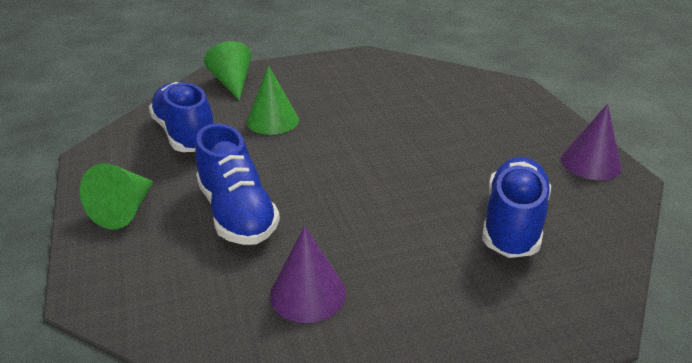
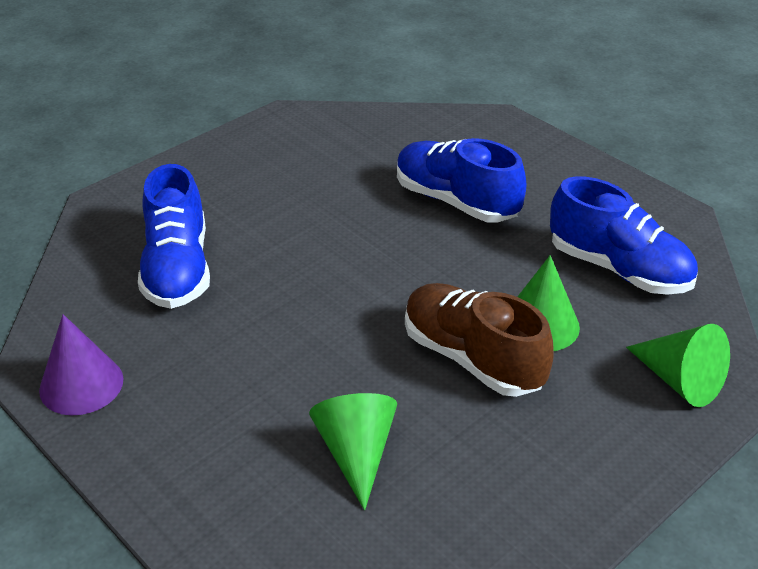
camera: 155 degrees right, 5 degrees up
(125, 210) = (559, 175): green cone -> green cone (356, 453)
(308, 293) = (338, 162): purple cone -> none
(330, 116) = (472, 358): none -> brown shoe

